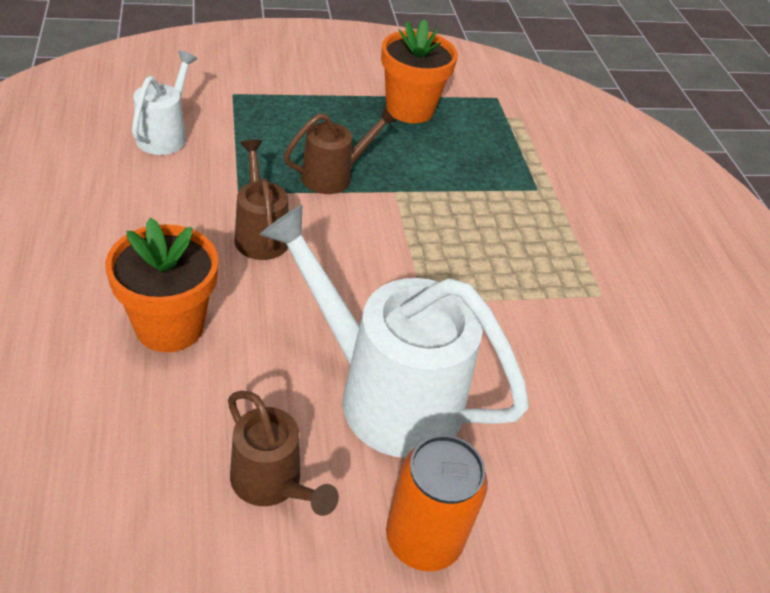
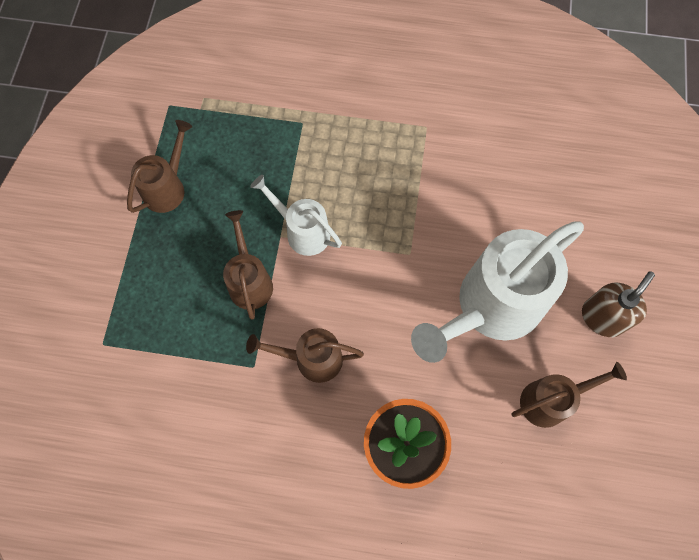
camera: 65 degrees left, 25 degrees up
(165, 134) = (155, 419): white watering can -> white watering can (302, 231)
(410, 109) = (168, 187): orange flower pot -> brown watering can
(423, 539) = (602, 317): orange can -> brown soap dispenser

